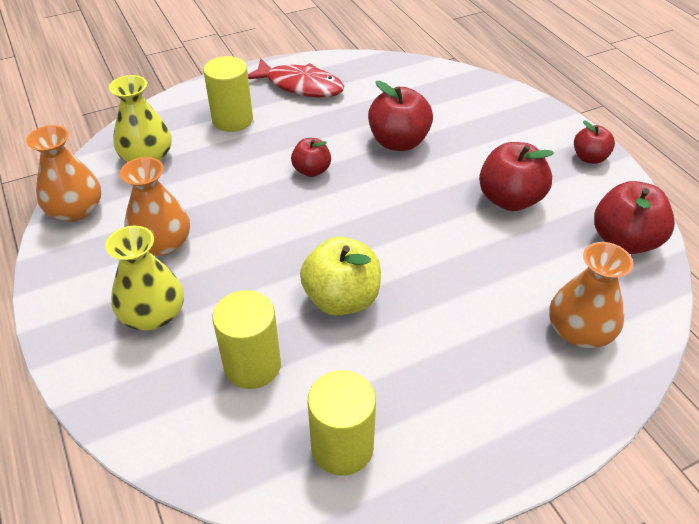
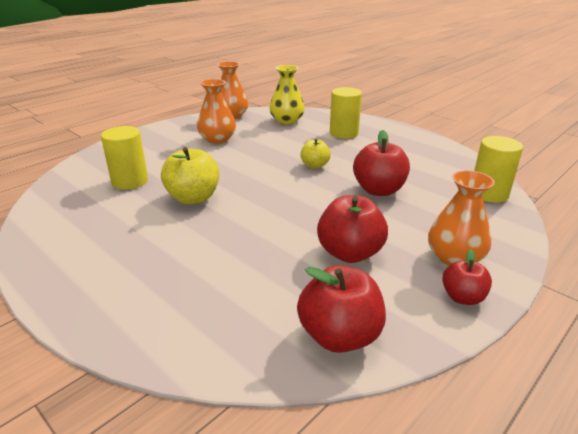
camera: 70 degrees right, 15 degrees down
(153, 314) = (162, 149): yellow vase -> none
(300, 86) = (405, 145): red fish -> none
(311, 170) = (315, 165): red apple -> yellow apple
(342, 447) = (68, 220): yellow cylinder -> yellow cylinder (489, 193)
(579, 331) = (195, 314): orange vase -> orange vase (454, 257)

